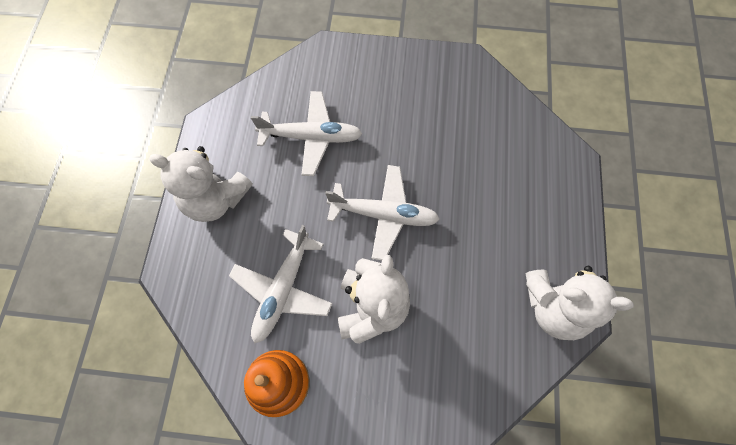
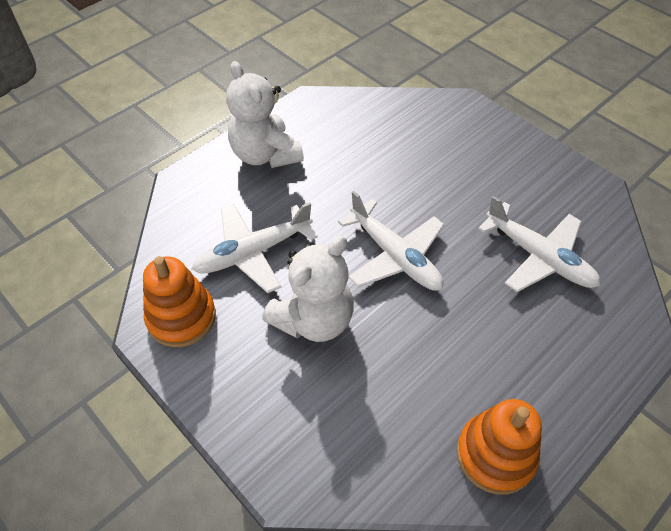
camera: 40 degrees right, 15 degrees down
(311, 137) = (386, 158): white plane -> white plane (538, 257)
(554, 307) = (495, 455): white teddy bear -> orange stacking toy

